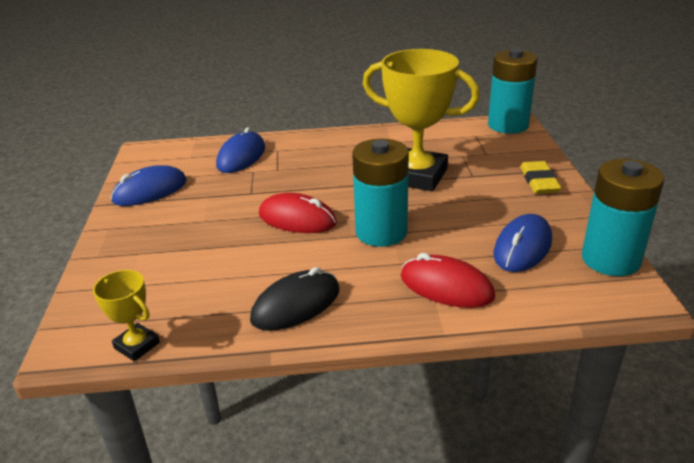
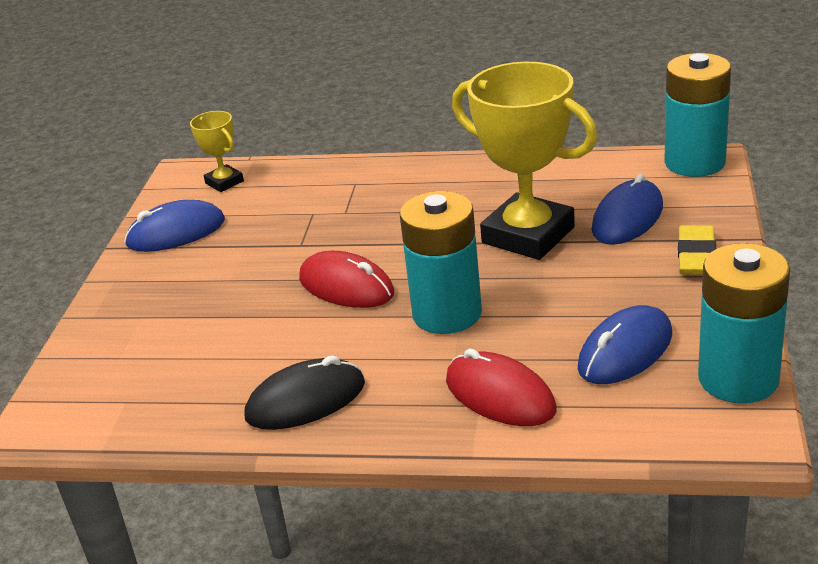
camera: 15 degrees right, 0 degrees up
(137, 345) = (110, 431): yellow trophy -> yellow trophy (224, 182)
(241, 157) = (304, 190): blue mouse -> blue mouse (627, 218)

